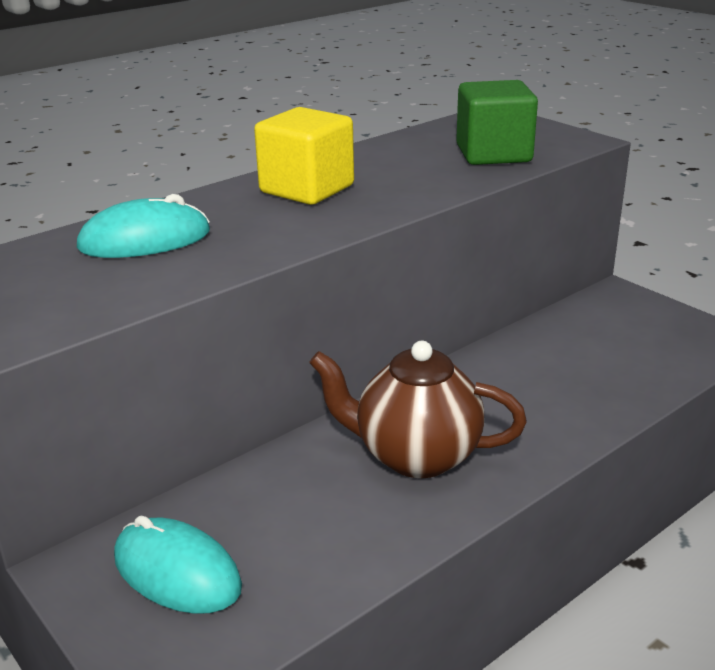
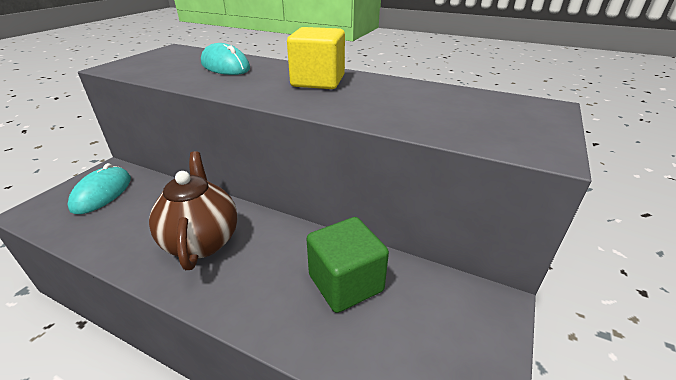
camera: 65 degrees right, 5 degrees up
(493, 154) = (449, 120): green cube -> green cube (345, 283)

